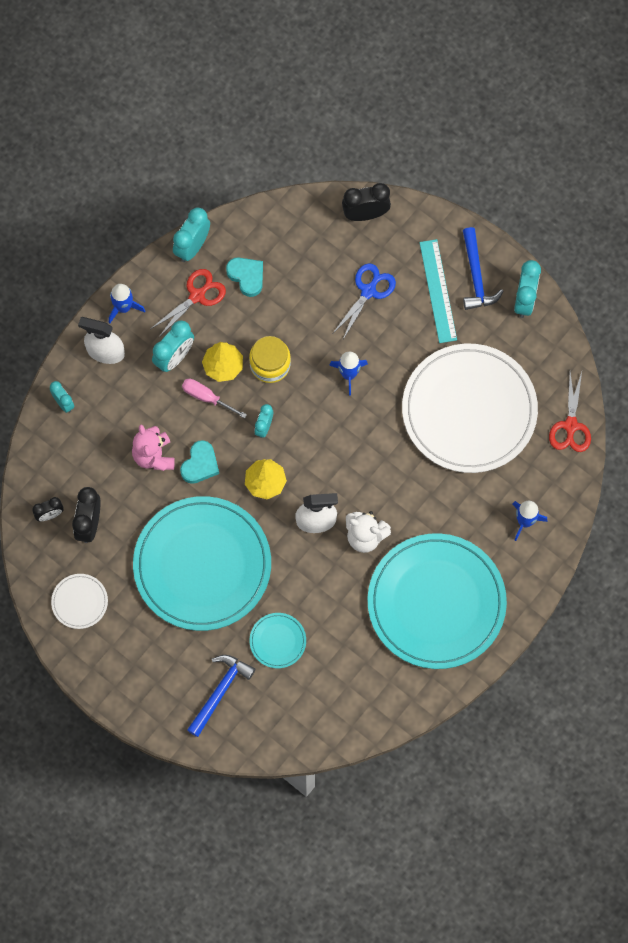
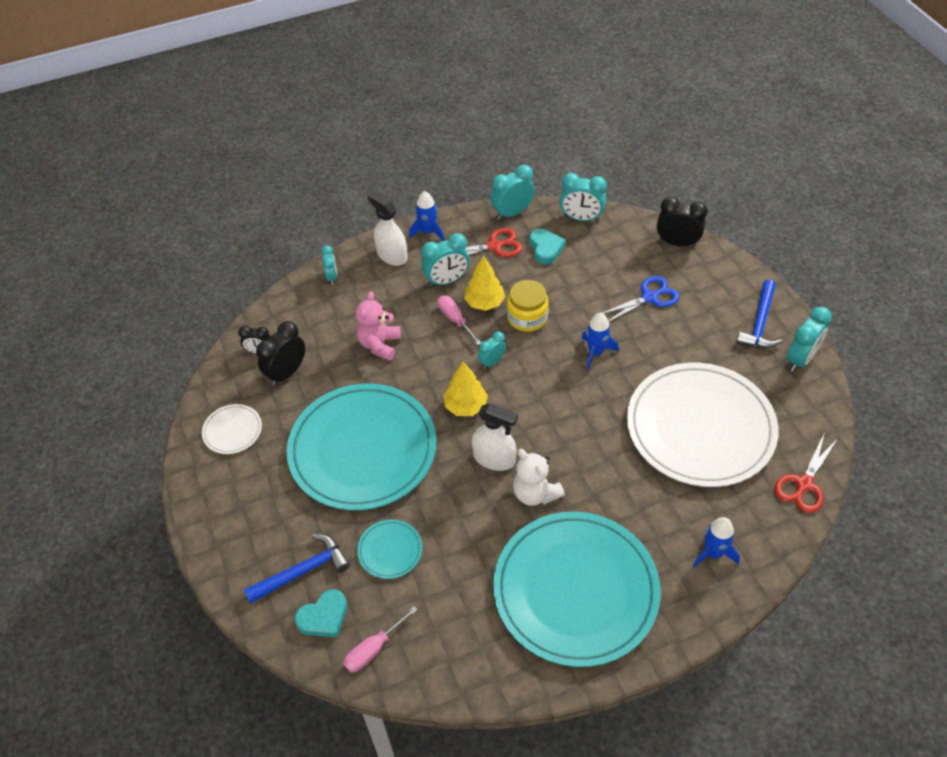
camera: 30 degrees right, 20 degrees down
(200, 464) = (415, 367): turquoise heart -> turquoise heart (324, 617)
(262, 223) = (581, 218): none -> turquoise clock
(311, 722) = (374, 648): none -> pink screwdriver
(438, 291) = (716, 321): turquoise ruler -> none

